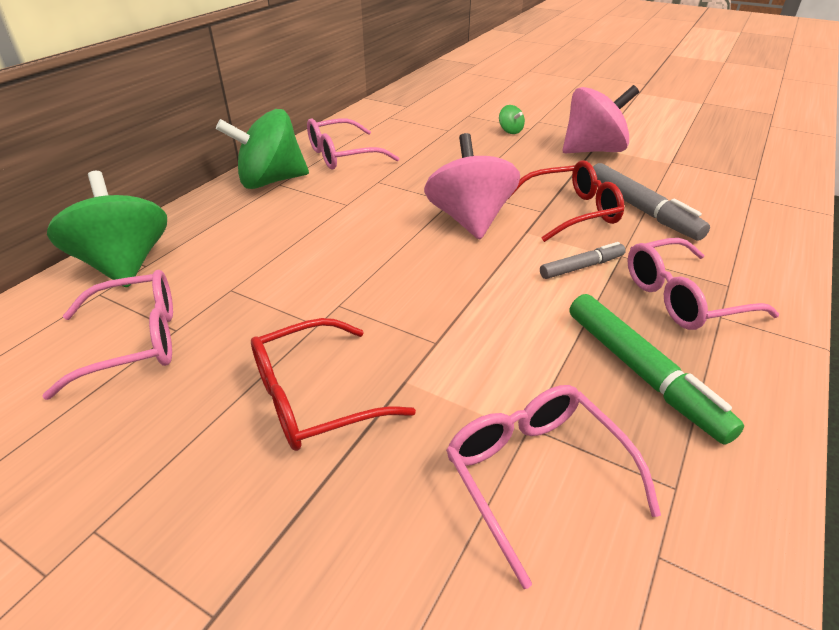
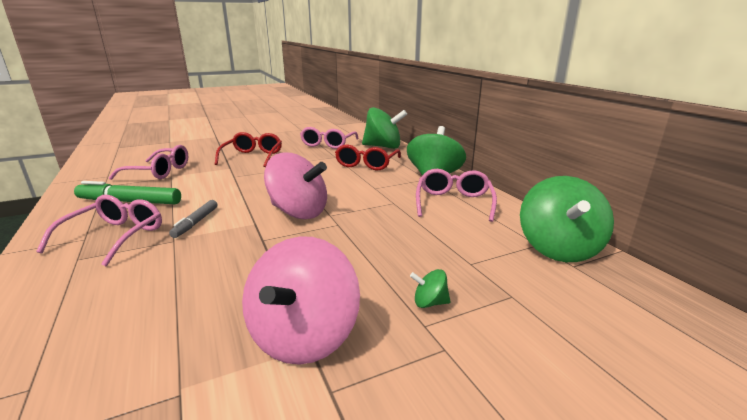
camera: 125 degrees right, 15 degrees down
(388, 111) = (558, 249): none -> green spinning top
(571, 211) = (240, 250): red glasses -> red glasses (366, 164)
(641, 210) = (179, 283): grey marker -> none

